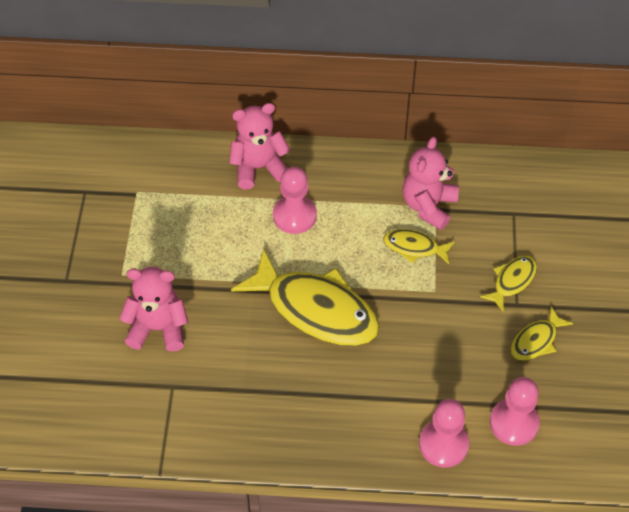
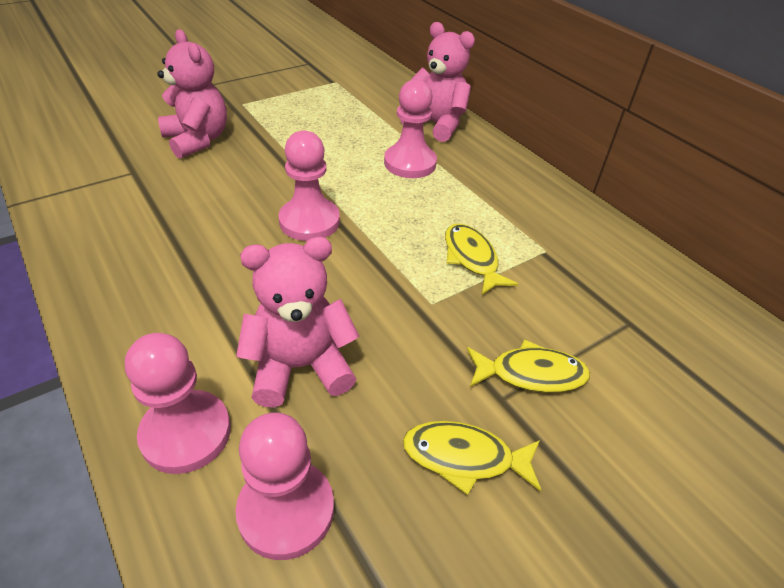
camera: 50 degrees right, 10 degrees down
(315, 309) = (309, 221): yellow fish -> pink pawn
(428, 206) = (539, 245): pink teddy bear -> pink teddy bear (300, 367)

